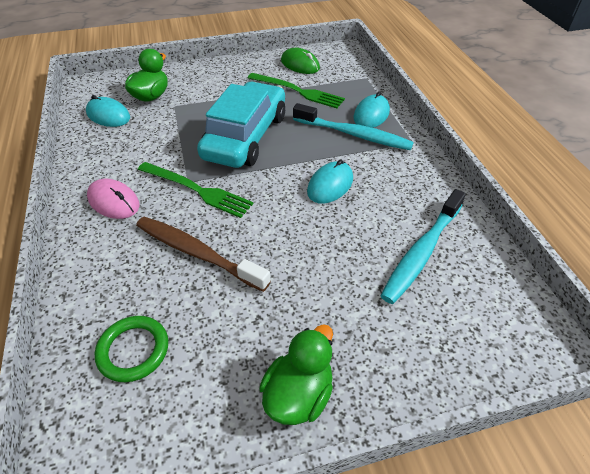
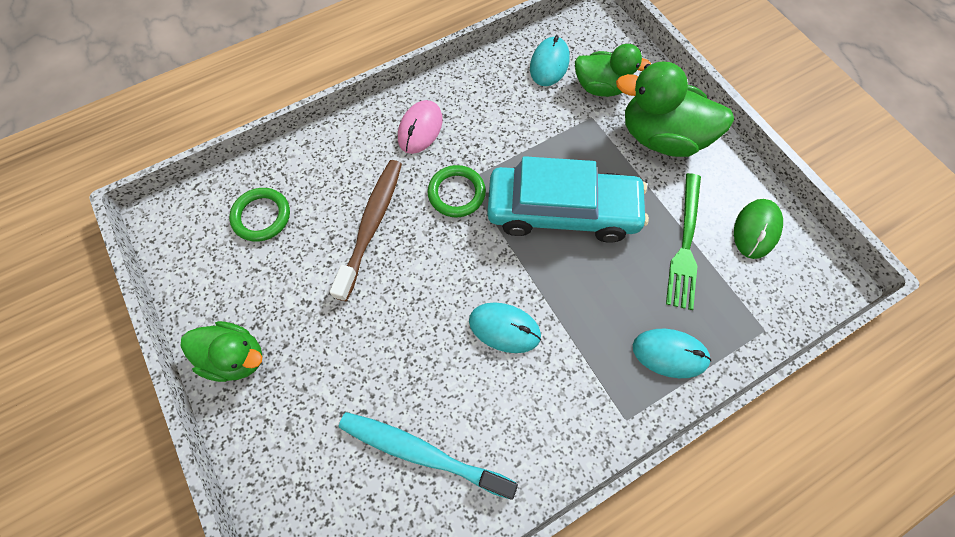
camera: 75 degrees right, 20 degrees up
(196, 190) = (456, 193): green fork -> green ring
(212, 81) = (660, 137): none -> green duck
(353, 134) = (614, 337): turquoise toothbrush -> none

